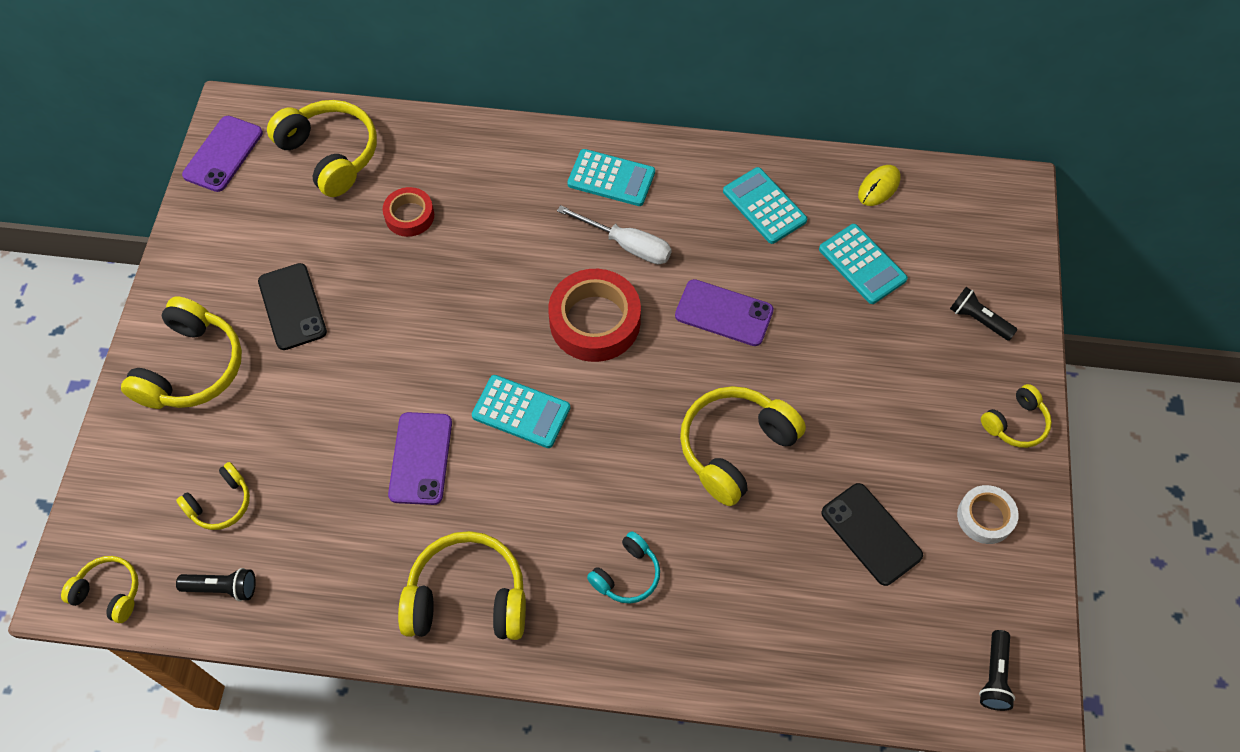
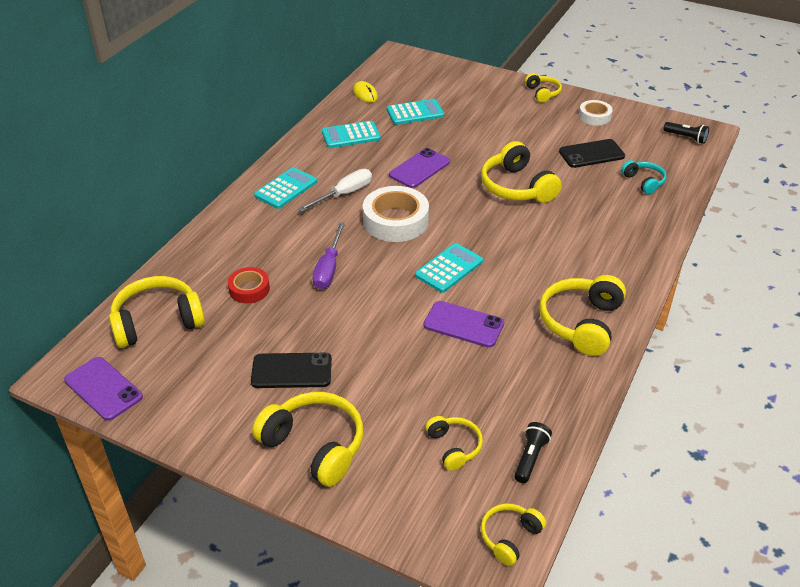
camera: 70 degrees left, 20 degrees down
(474, 280) = (329, 268): none -> purple screwdriver
(595, 321) = (395, 221): red tape -> white tape
(627, 575) = (587, 249): turquoise headphones -> turquoise headphones (644, 182)
(978, 320) = (473, 87): black flashlight -> none

